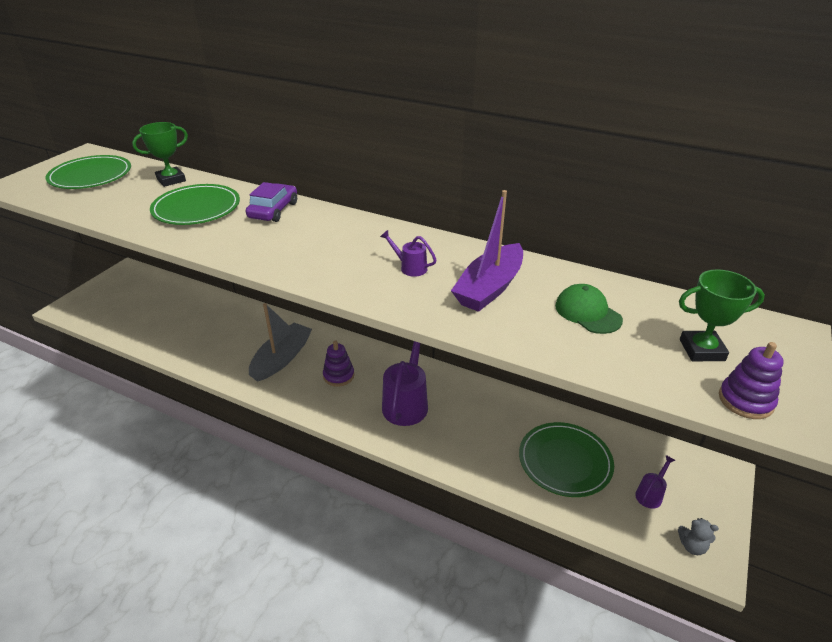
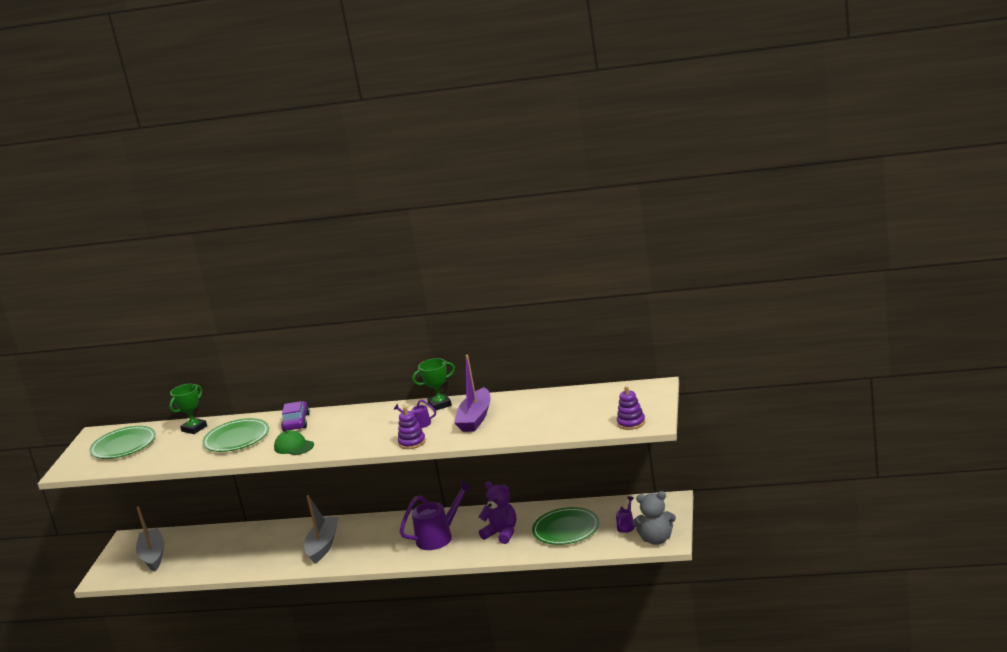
camera: 15 degrees left, 15 degrees down
(128, 300) = (153, 556): none -> grey boat
(338, 376) = (377, 540): purple stacking toy -> purple stacking toy (412, 442)
(407, 402) = (439, 537): purple watering can -> purple watering can turned 60 degrees clockwise
(481, 431) = (502, 534): none -> purple teddy bear
(587, 312) = (539, 412): green cap -> green cap (294, 446)
(692, 546) = (657, 540): grey teddy bear -> grey teddy bear, size x1.88
(701, 350) = (607, 409): green trophy -> green trophy (440, 405)

